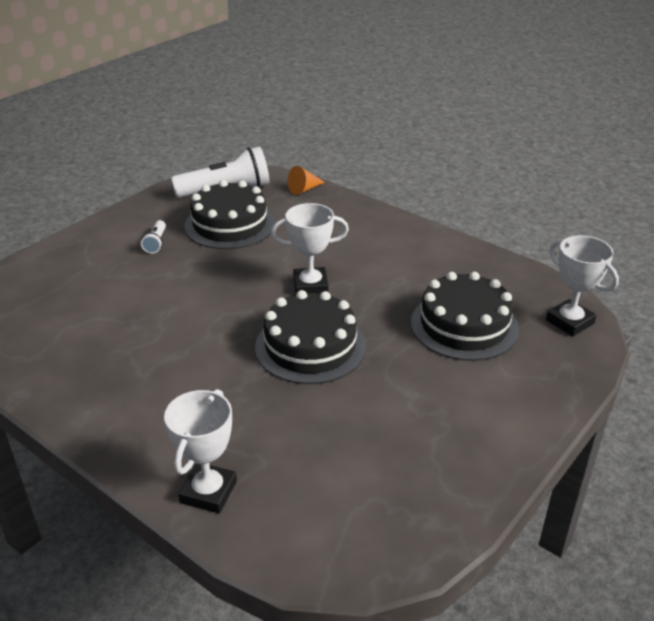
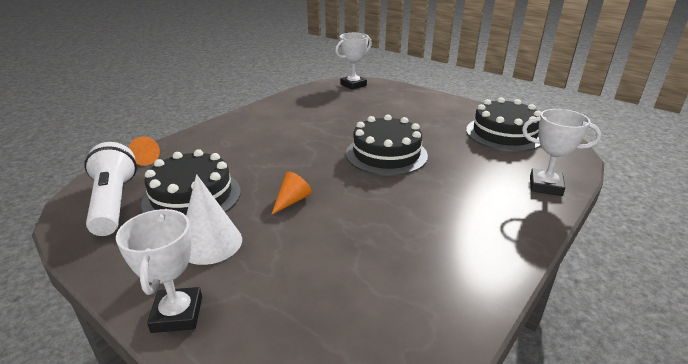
camera: 90 degrees left, 5 degrees down
(156, 243) = (210, 243): white flashlight -> white cone
(212, 279) = (292, 201): none -> orange cone
(310, 286) = (309, 155): white trophy -> white trophy (177, 314)
(464, 325) = (358, 108): black cake -> black cake (504, 133)

